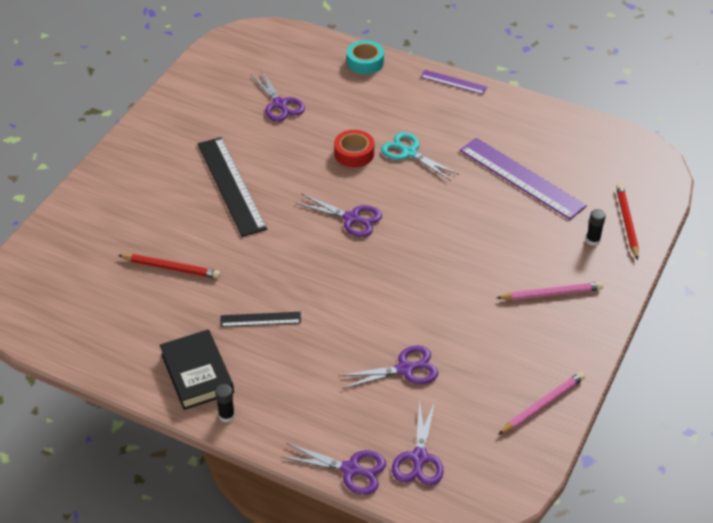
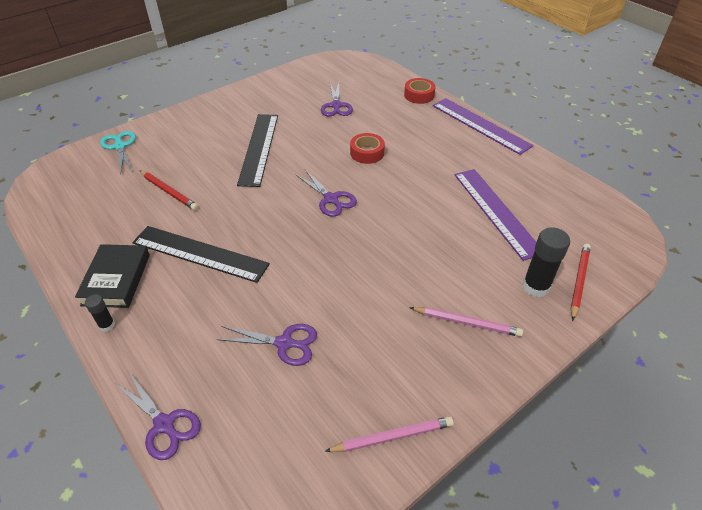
camera: 25 degrees right, 0 degrees up
(260, 319) = (200, 254): black ruler -> black ruler, size x1.97
(365, 62) = (419, 95): turquoise tape -> red tape
(409, 153) = (411, 165): turquoise scissors -> turquoise scissors (120, 146)
(419, 458) = (234, 441): purple scissors -> none
(453, 82) = (480, 125): purple ruler -> purple ruler, size x1.97
(593, 240) = (535, 286): black glue stick -> black glue stick, size x1.85

